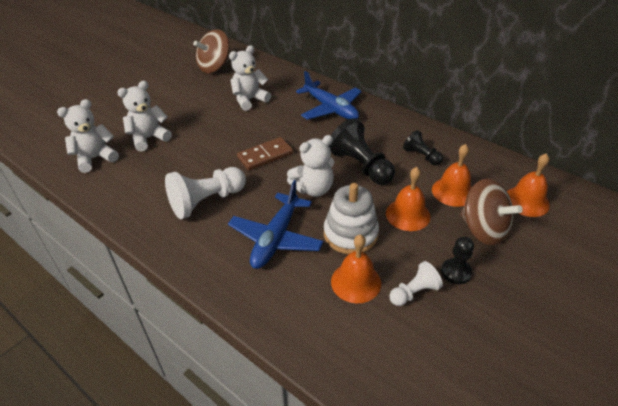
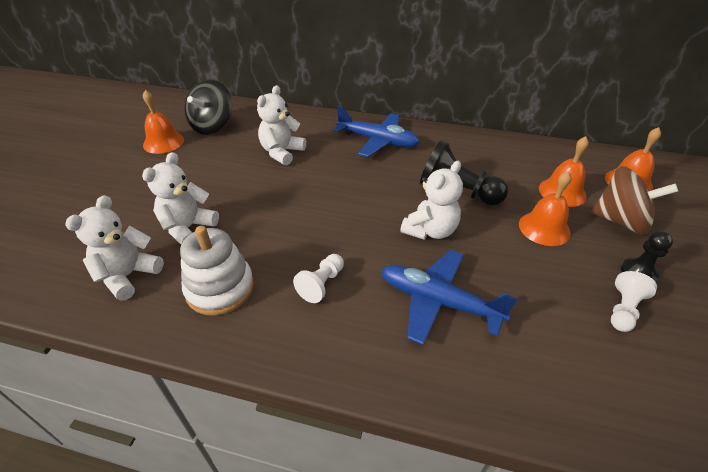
camera: 25 degrees left, 0 degrees up
(206, 201) = (321, 284): white pawn -> white pawn, size x0.57
(215, 67) = (213, 126): brown spinning top -> black spinning top
(265, 156) = (348, 209): brown domino -> none
(276, 238) = (438, 302): blue plane -> blue plane turned 120 degrees clockwise
(350, 234) = (509, 268): white stacking toy -> white stacking toy (220, 288)
(356, 282) = (561, 321): orange bell -> orange bell (163, 142)
(421, 156) = (504, 165): black pawn -> none

